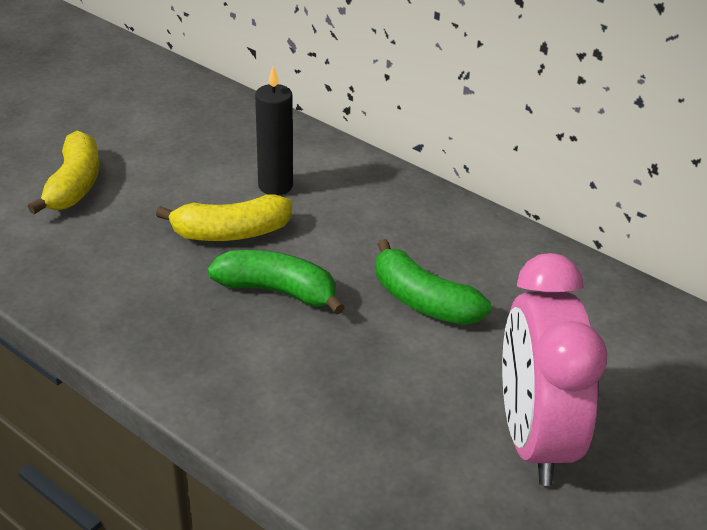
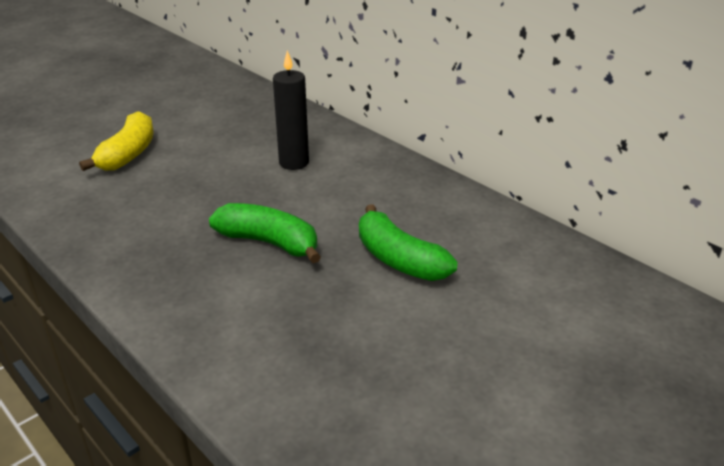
camera: 10 degrees right, 5 degrees down
(231, 233) = (244, 195): yellow banana -> none
(533, 438) = (476, 388): pink clock -> none

